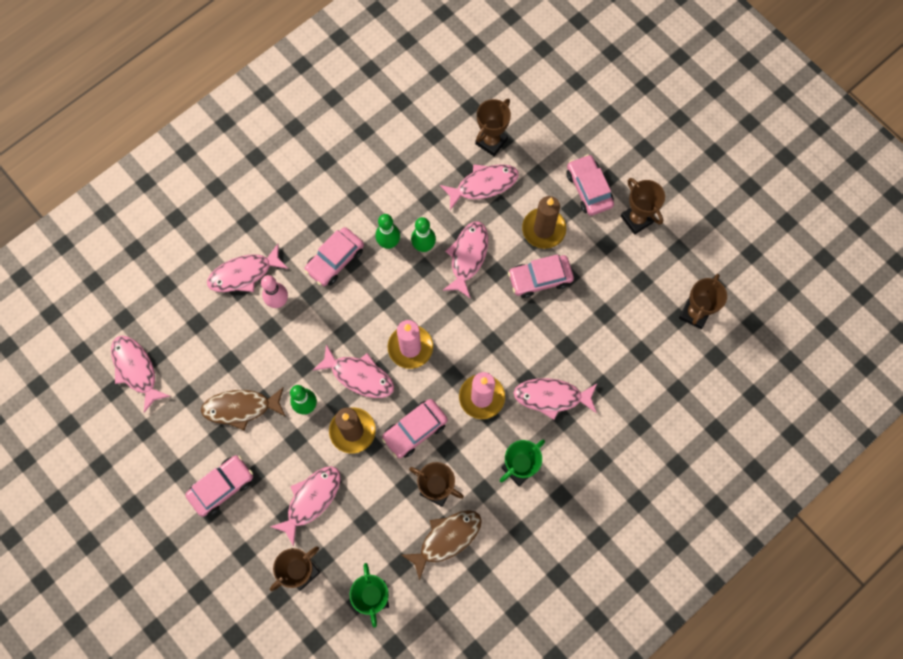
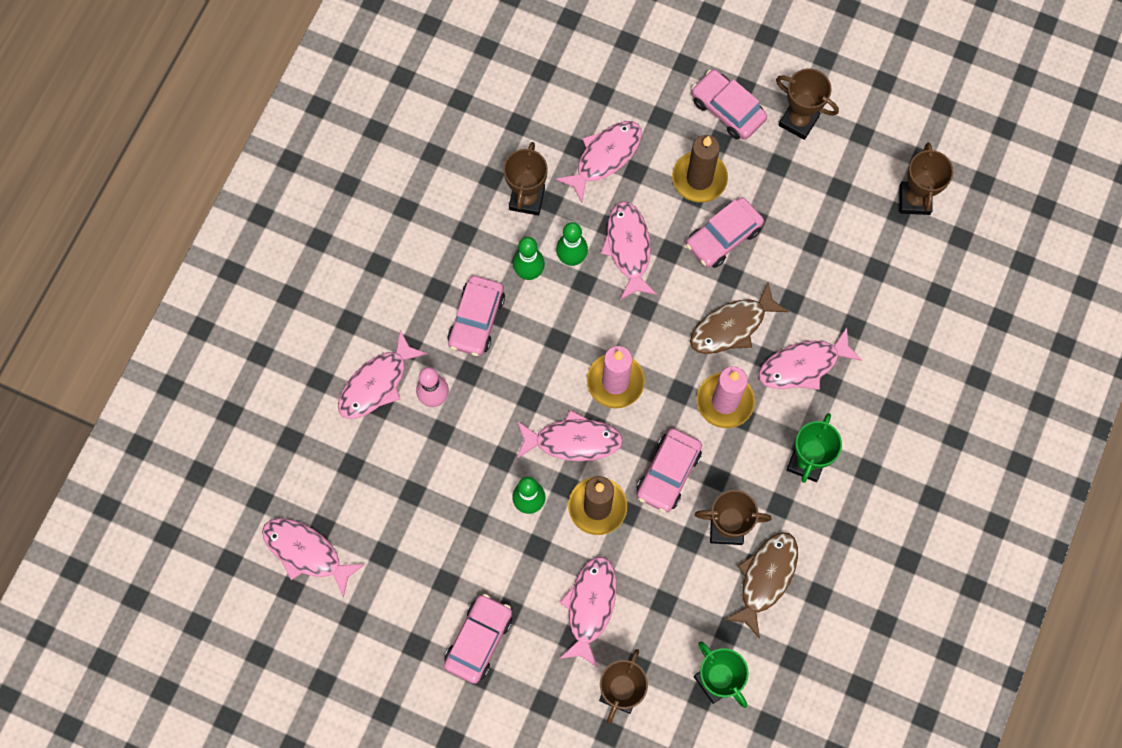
camera: 25 degrees left, 0 degrees up
(241, 408) = (454, 540): brown fish -> brown fish (732, 326)
(491, 141) = (588, 102): brown trophy -> brown trophy (527, 199)

